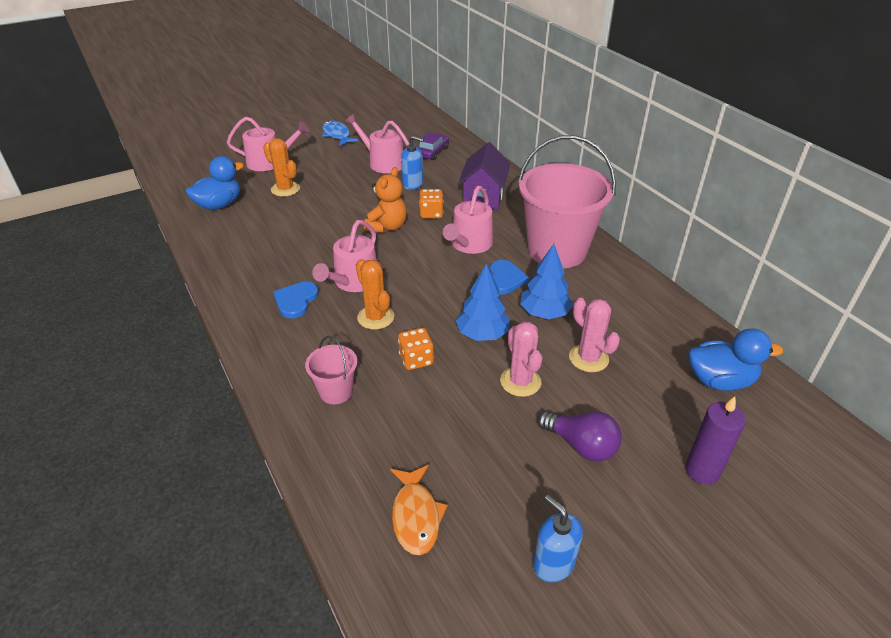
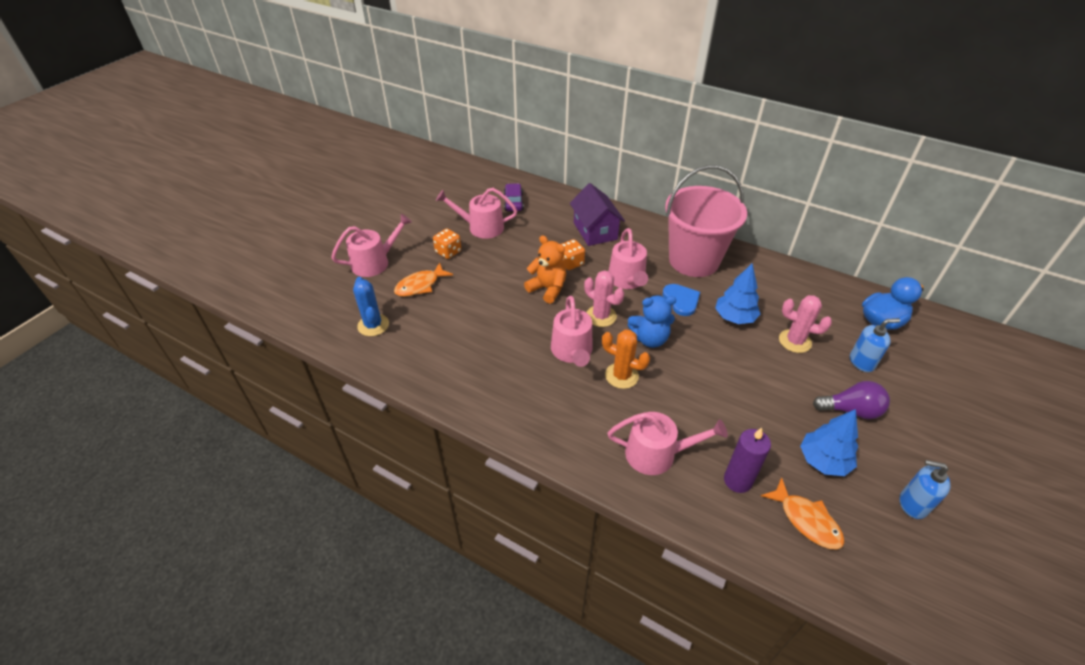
camera: 30 degrees left, 5 degrees up
(219, 205) = (373, 325): blue duck -> blue cactus
(285, 189) = (420, 285): orange cactus -> orange fish
(296, 300) = (543, 390): blue heart -> none
(336, 391) = (657, 454): pink bucket -> pink watering can
(337, 135) = (410, 212): blue fish -> none
(387, 227) = (547, 289): orange teddy bear -> orange teddy bear turned 45 degrees counterclockwise
(413, 184) = (528, 240): blue soap dispenser -> blue soap dispenser (862, 362)
(416, 359) = (686, 398): orange dice -> orange dice (448, 252)
(436, 299) = (649, 339): none -> blue teddy bear
(482, 334) = (710, 354): blue tree -> blue tree (823, 461)
(520, 381) = (771, 381): pink cactus -> pink cactus (601, 316)
(702, 471) = (928, 392): purple candle -> purple candle (737, 480)

